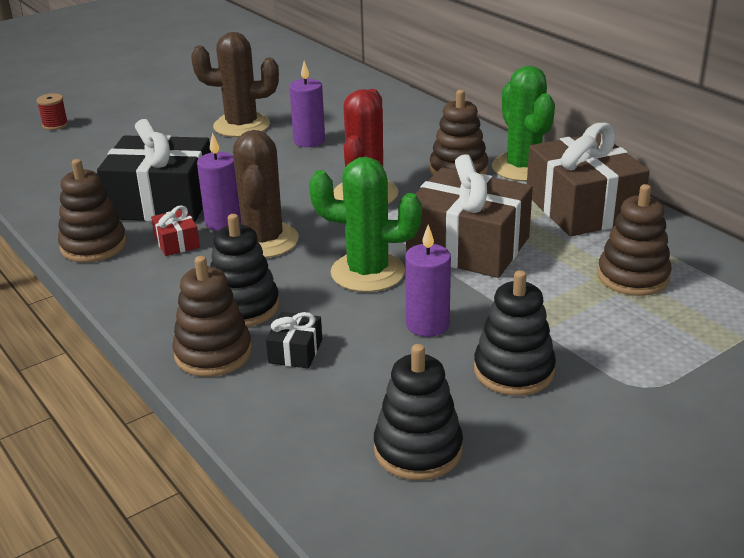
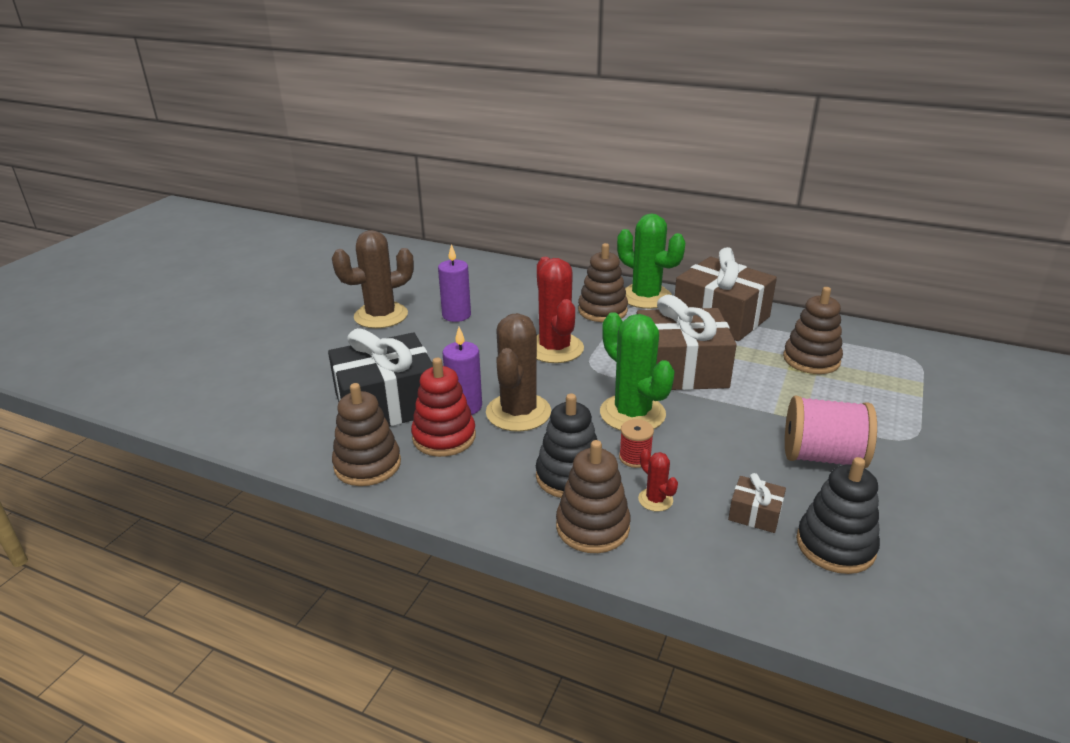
camera: 30 degrees left, 0 degrees up
(55, 125) = (189, 358): red spool -> red spool (635, 457)
(177, 242) = (444, 437): red gift -> red stacking toy
(263, 241) = (518, 412): brown cactus -> brown cactus turned 45 degrees clockwise
(295, 351) = (655, 500): black gift -> red cactus
(367, 272) = (632, 413): green cactus -> green cactus turned 75 degrees clockwise
(374, 395) = (755, 514): none -> brown gift
(427, 325) = (724, 442): purple candle -> none
(514, 371) = (822, 457): black stacking toy -> pink spool

